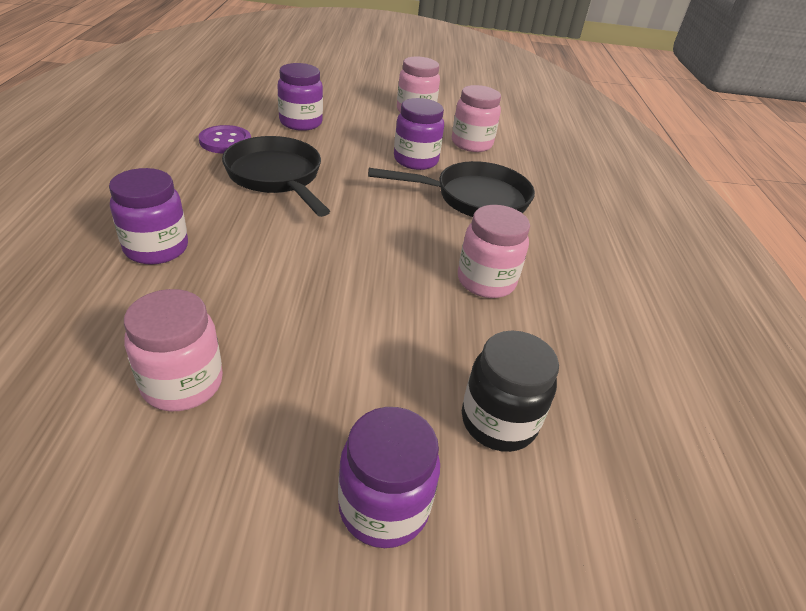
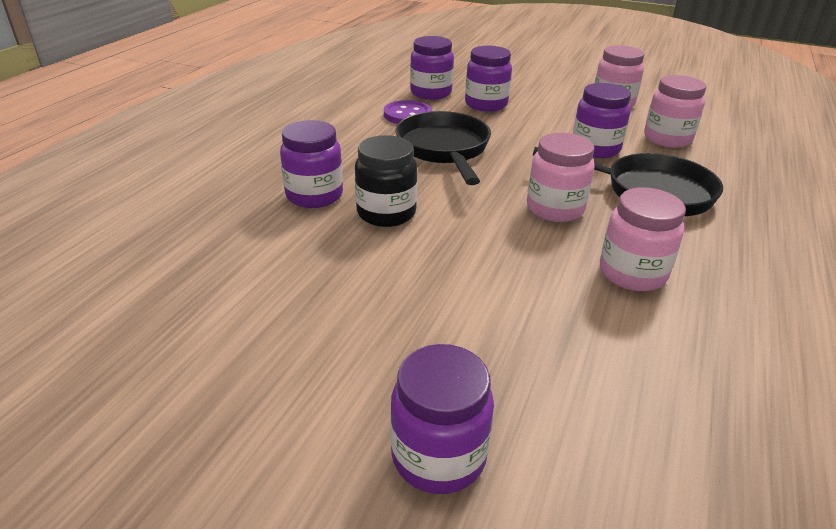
camera: 25 degrees right, 5 degrees down
(182, 383) = (295, 307): pink jar -> pink jar (555, 209)
(241, 114) = (431, 93): none -> purple jar
(498, 422) = (594, 410): black jar -> black jar (386, 213)

